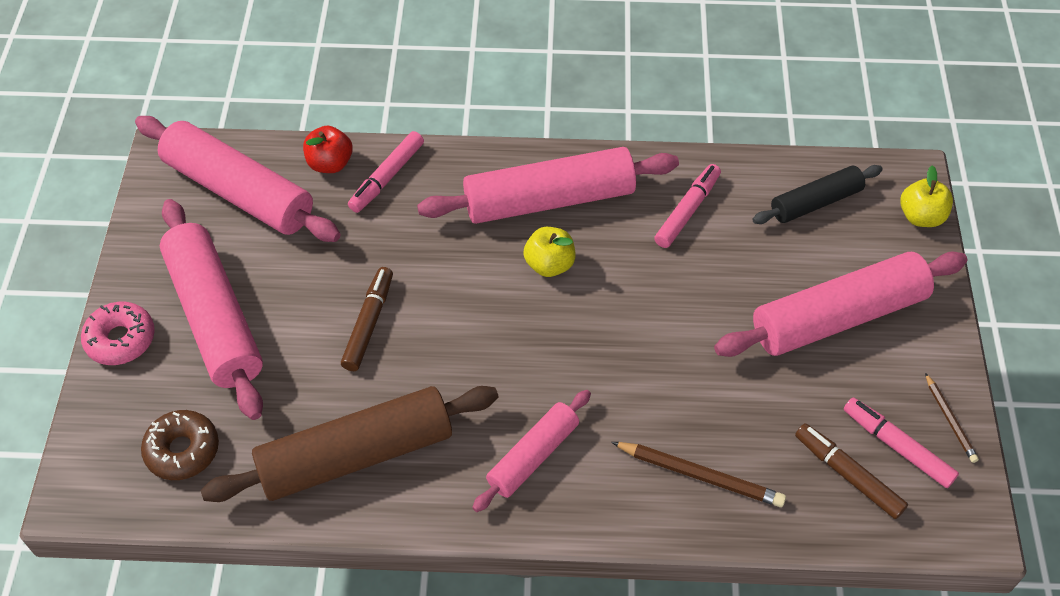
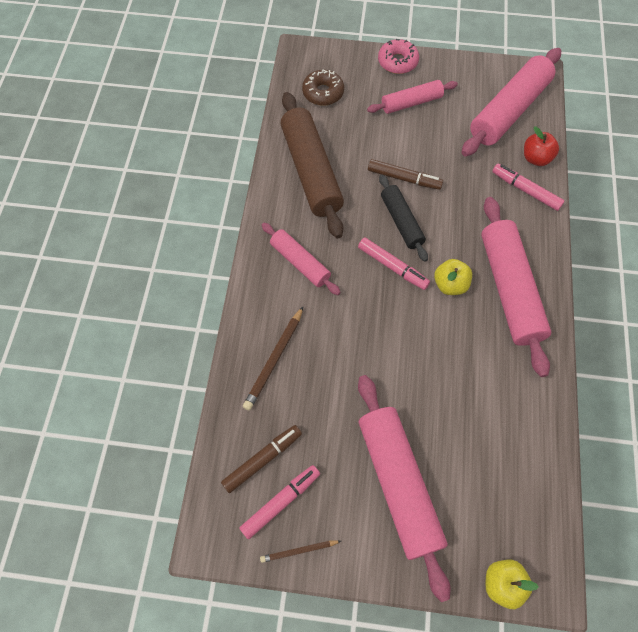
camera: 95 degrees right, 10 degrees up
(214, 317) = (411, 103): pink rolling pin -> pink rolling pin, size x0.57
(687, 211) = (502, 386): pink marker -> pink marker (392, 267)
(815, 202) = (515, 491): black rolling pin -> black rolling pin (401, 222)

